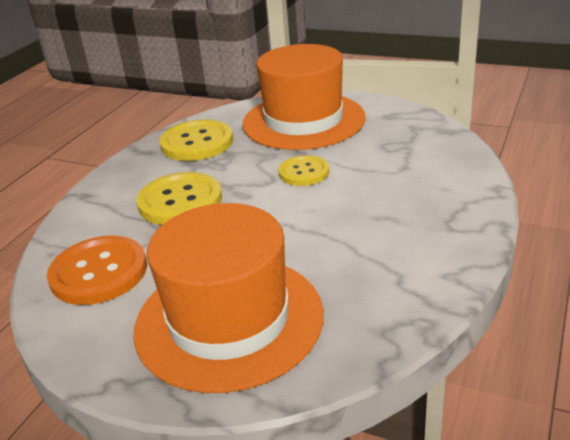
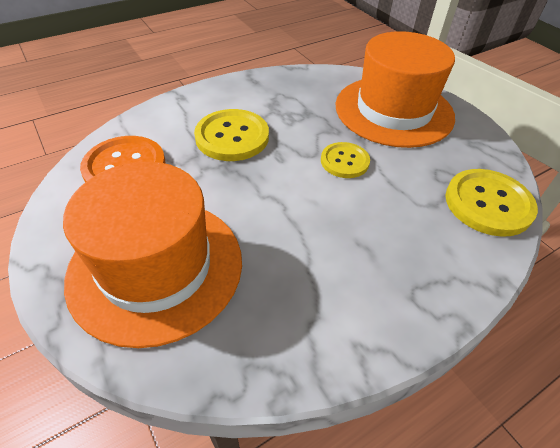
camera: 30 degrees right, 15 degrees up
(197, 143) = (294, 90): yellow button -> yellow button (488, 204)

